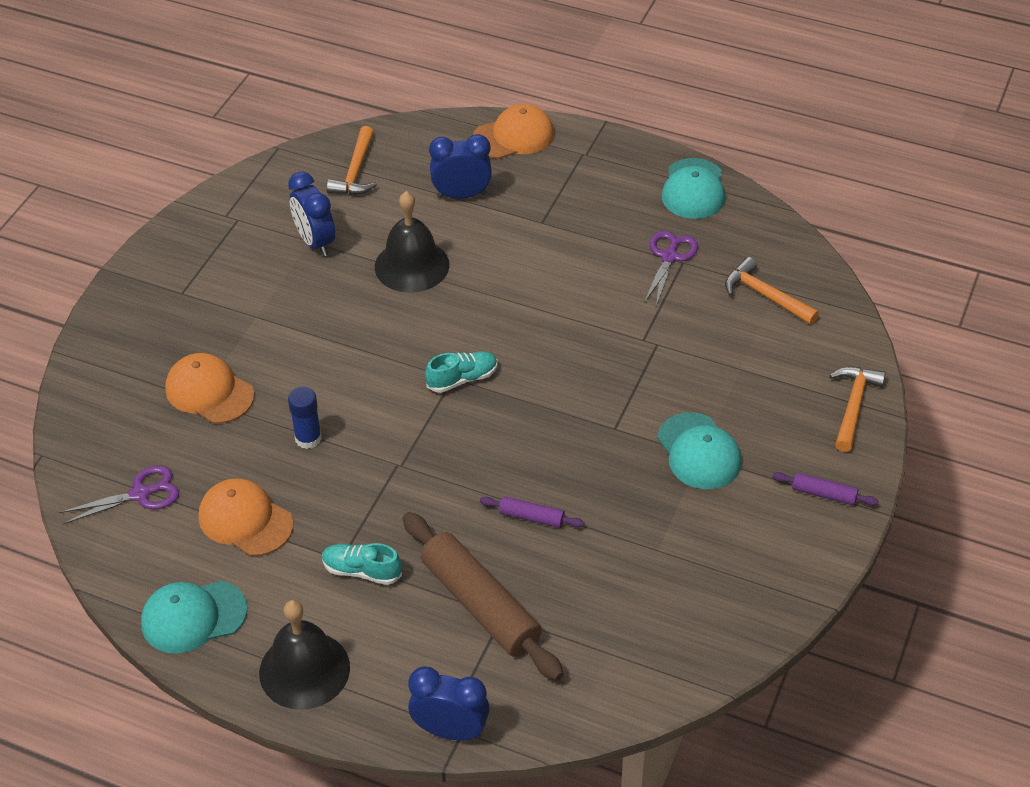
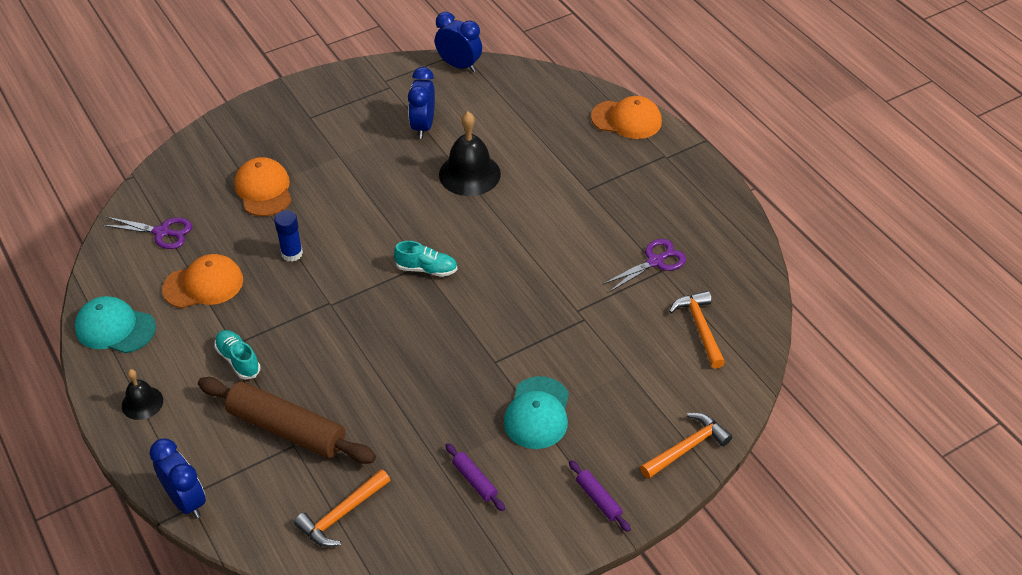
camera: 35 degrees right, 0 degrees up
(245, 520) = (203, 284): orange cap -> orange cap turned 90 degrees clockwise
(304, 670) = (142, 403): black bell -> black bell, size x0.57
(356, 171) = (495, 92): orange hammer -> orange hammer (342, 514)
(461, 195) = (550, 143): blue clock -> blue clock (459, 65)
(480, 605) = (287, 429): brown rolling pin -> brown rolling pin turned 60 degrees counterclockwise
(531, 517) = (378, 390): purple rolling pin -> purple rolling pin (474, 480)
(693, 189) = (722, 222): turquoise cap -> none

